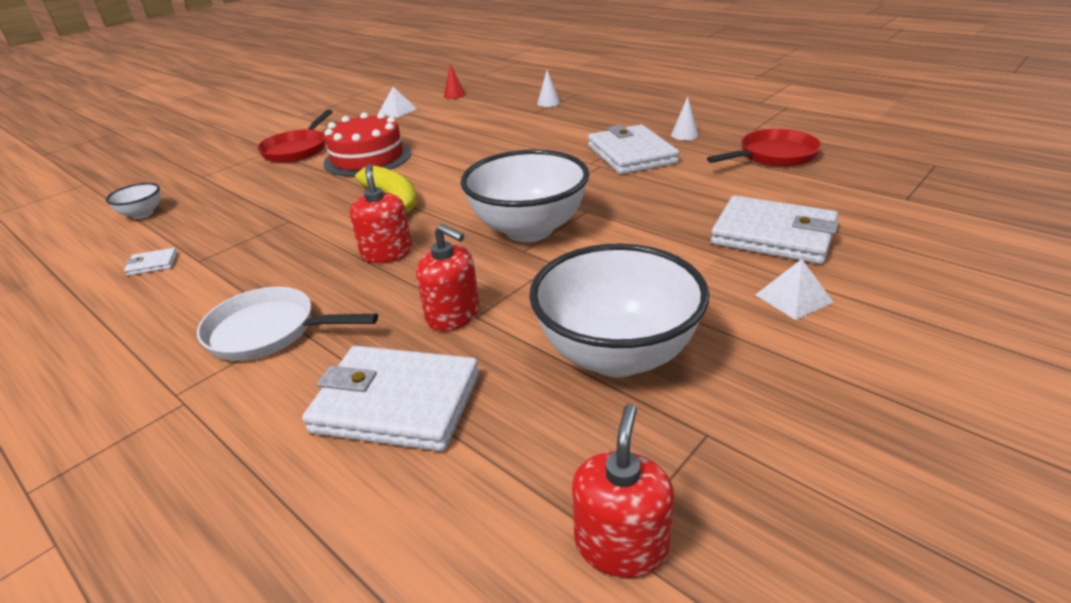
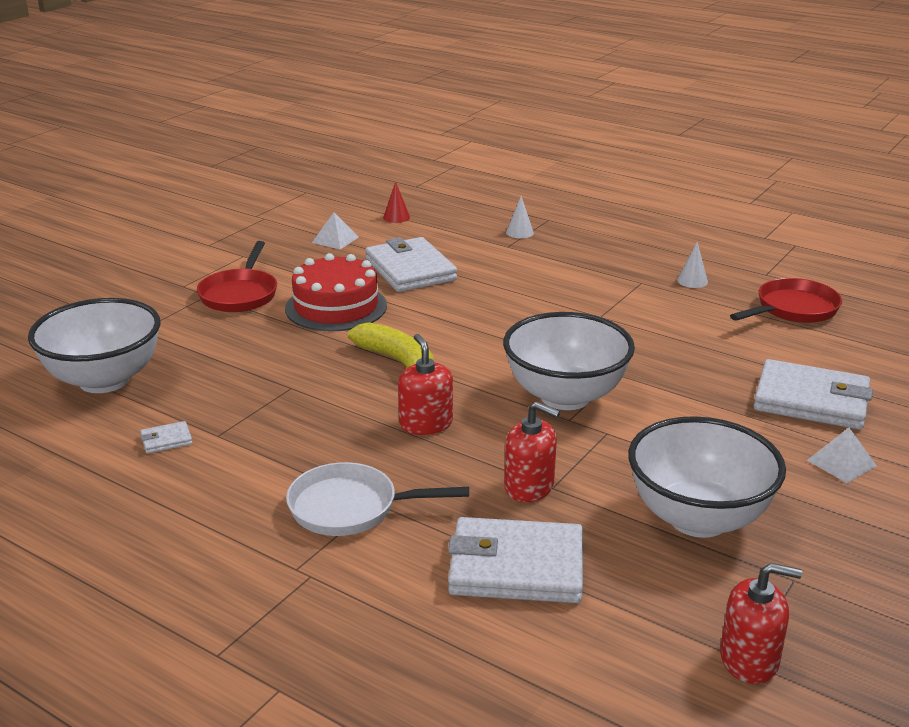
camera: 10 degrees left, 5 degrees down
(142, 214) = (104, 380): white bowl -> white bowl, size x2.24
(621, 544) = (749, 659): red soap dispenser -> red soap dispenser turned 90 degrees clockwise
(631, 155) = (641, 306): white wallet -> white wallet (410, 270)

